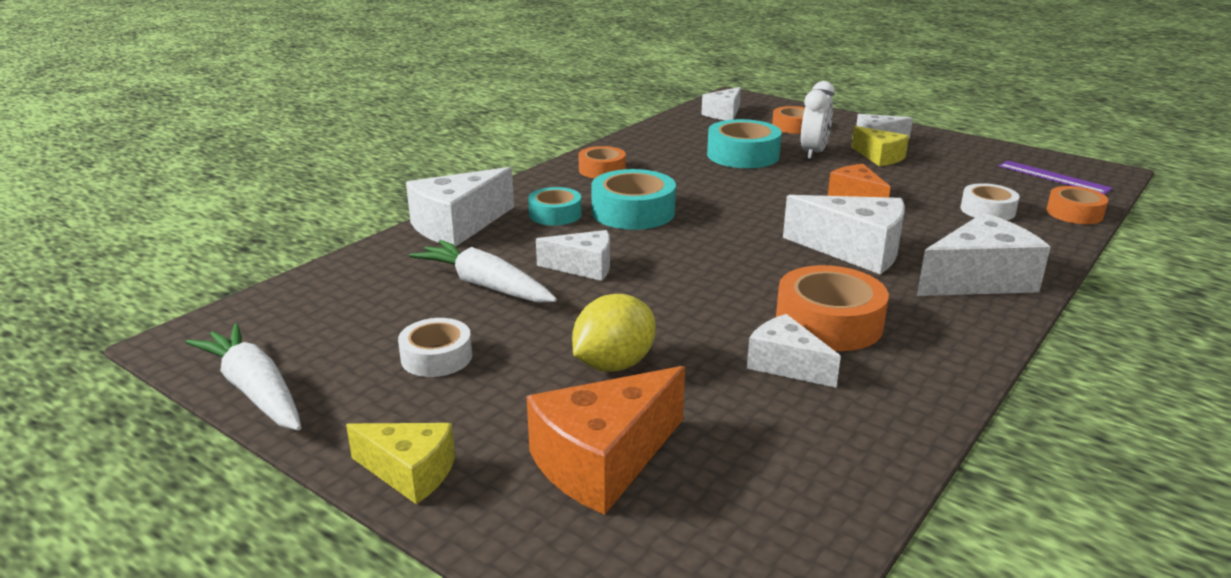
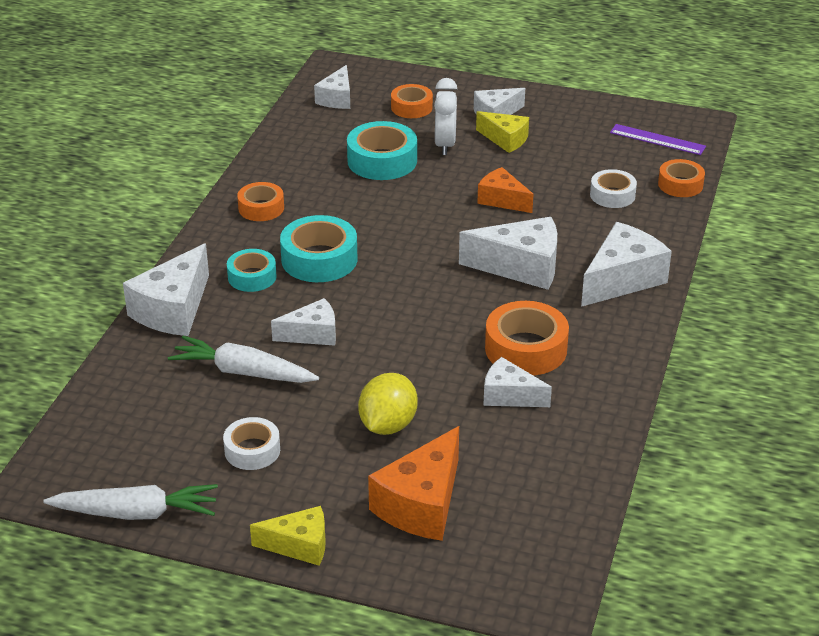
camera: 20 degrees left, 10 degrees up
(255, 391) = (136, 513): white carrot -> white carrot turned 150 degrees clockwise

